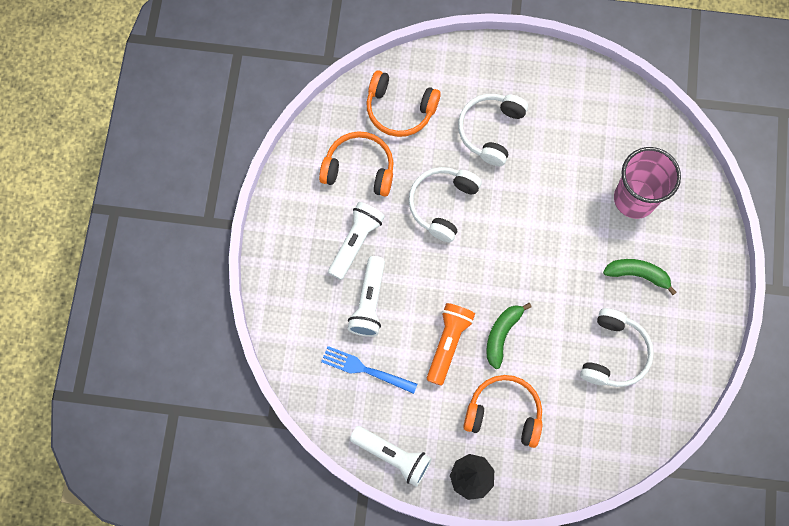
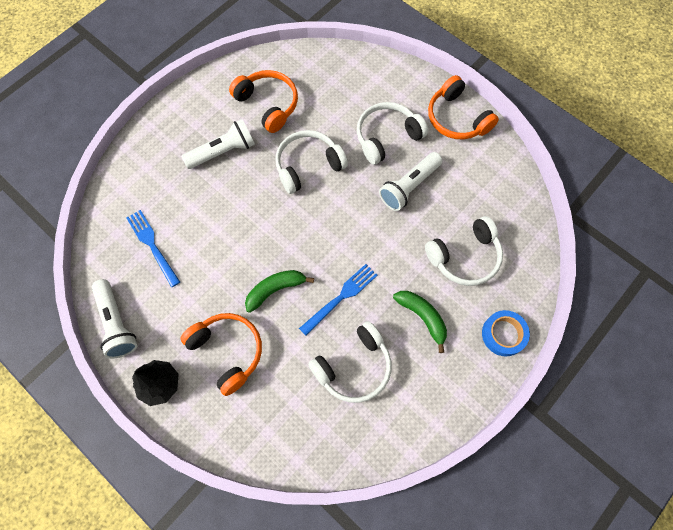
camera: 35 degrees right, 5 degrees down
(369, 302) = (196, 199): white flashlight -> white flashlight (409, 186)
(400, 109) = (331, 83): orange headphones -> orange headphones (457, 118)
(448, 343) = (229, 268): orange flashlight -> none
(560, 303) = (341, 297): none -> blue fork
(634, 199) = (464, 257): pink cup -> white headphones
(710, 245) = (503, 334): none -> blue tape

